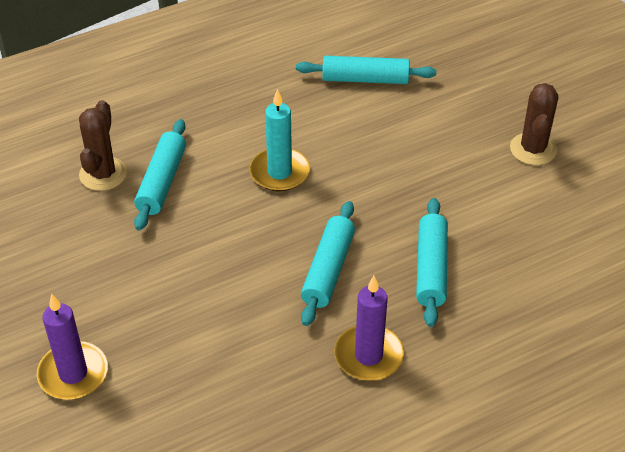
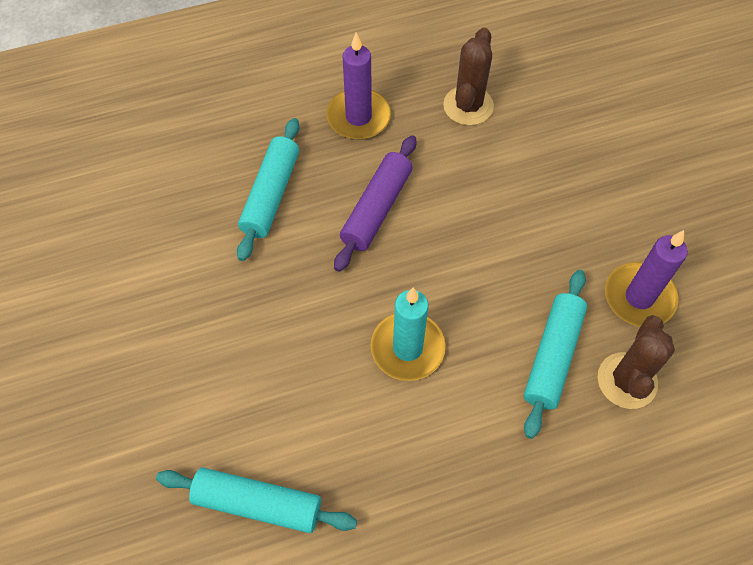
camera: 170 degrees left, 15 degrees up
(73, 373) = (632, 139): purple candle -> purple candle (639, 297)
(328, 270) = (376, 209): turquoise rolling pin -> purple rolling pin
(533, 149) = (89, 335): brown cactus -> brown cactus (468, 106)

